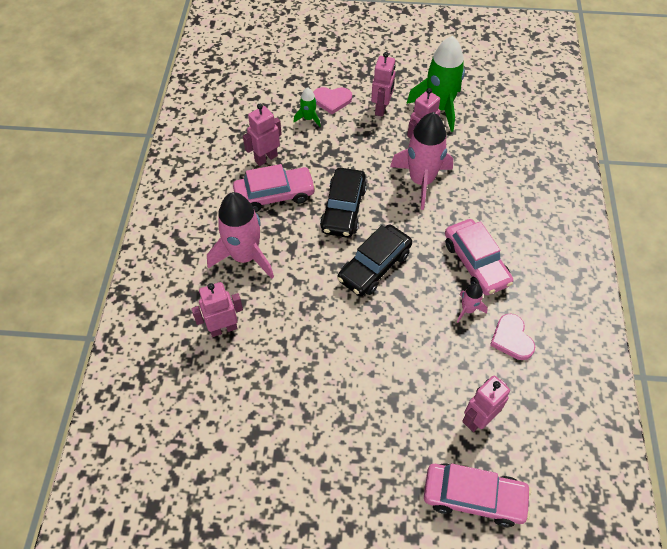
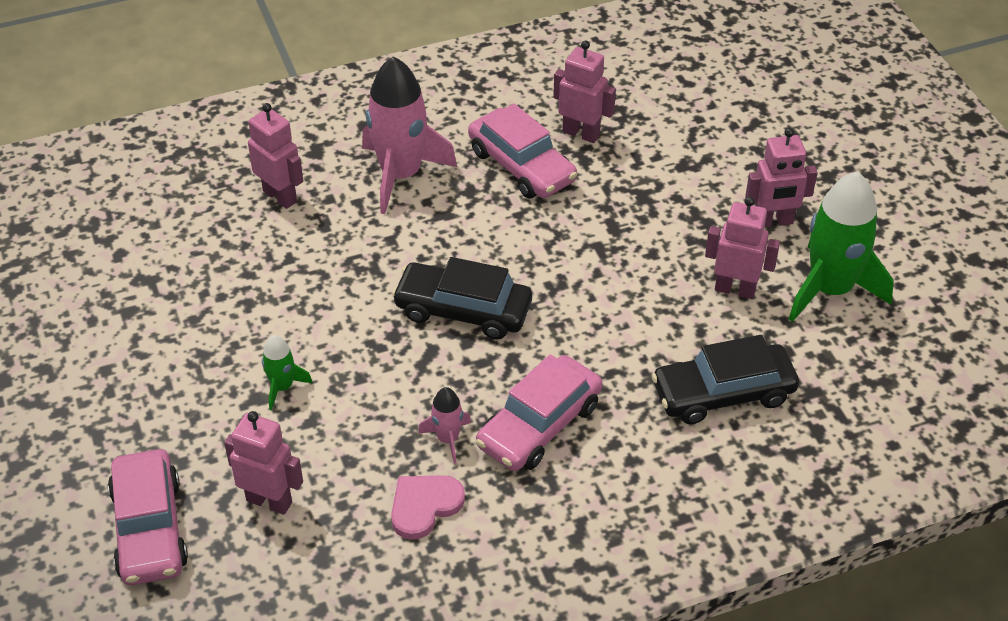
camera: 65 degrees right, 10 degrees down
(308, 118) = (689, 150): green rocket -> green rocket (282, 387)
(332, 100) = (745, 161): pink heart -> none
(343, 209) = (544, 244): black car -> black car (723, 393)
(421, 181) = (658, 313): pink rocket -> none

